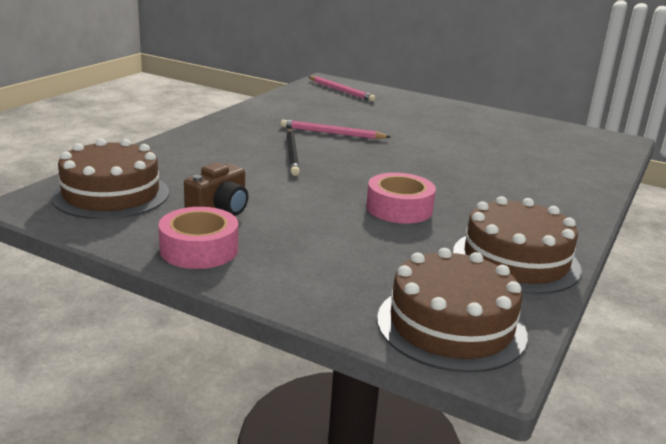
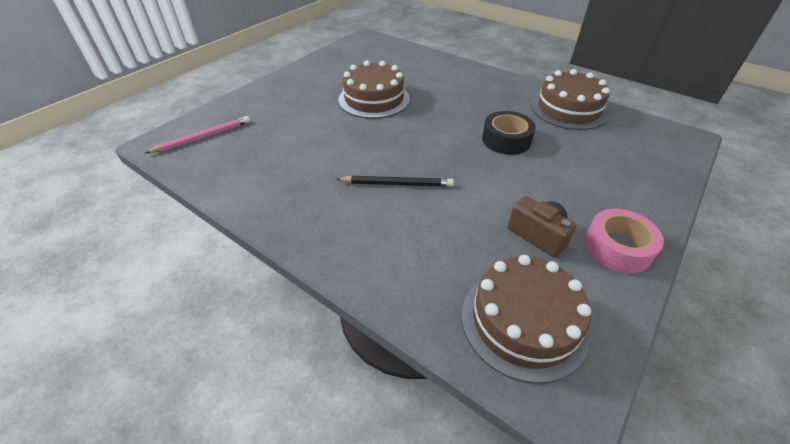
camera: 80 degrees left, 20 degrees up
(332, 133) = (340, 155): pink pencil -> none
(399, 208) = (506, 140): pink tape -> black tape
(451, 326) = (658, 143): brown cake -> brown cake (374, 99)

